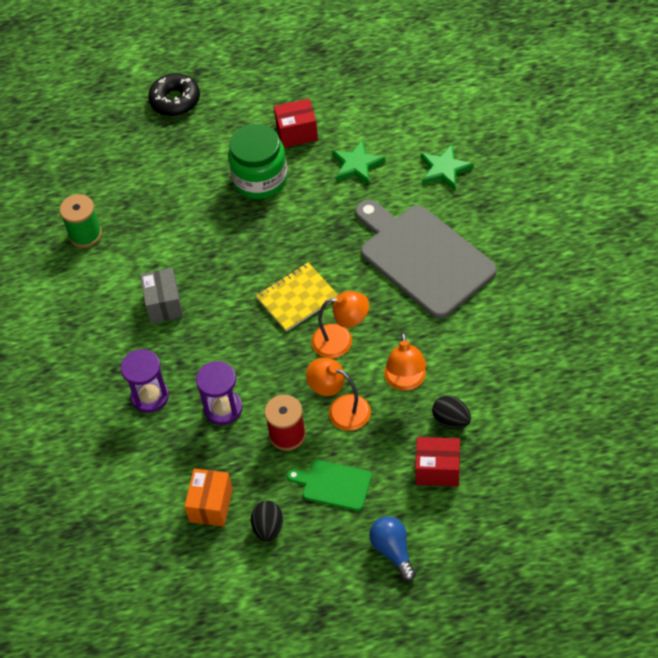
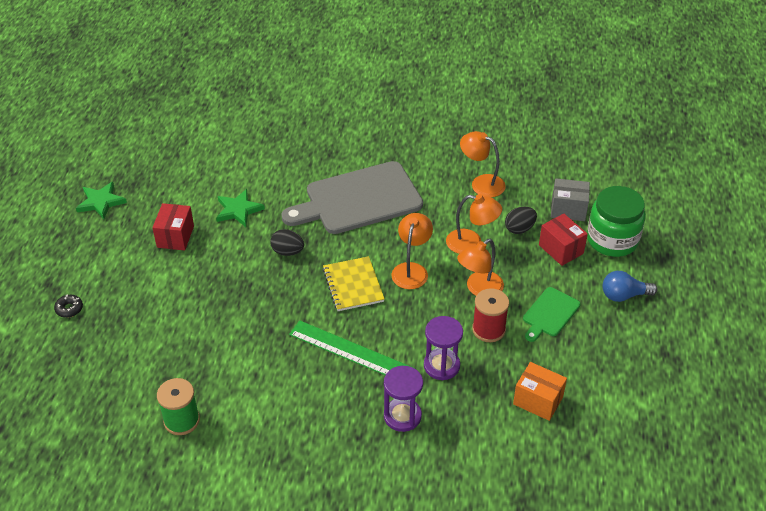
camera: 75 degrees left, 10 degrees down
(164, 304) = (305, 379): grey box -> grey box (568, 210)
(175, 100) = (69, 309): black donut -> black donut, size x0.52
(211, 328) = (351, 351): none -> green ruler
(260, 179) = (208, 274): green jar -> green jar (612, 240)
(268, 528) = (575, 367): black egg -> black egg (287, 252)
(437, 470) = (561, 249): red box -> red box turned 60 degrees counterclockwise
(444, 169) = (280, 163): green star -> green star (101, 202)
(508, 361) = (481, 183): none -> orange lamp

